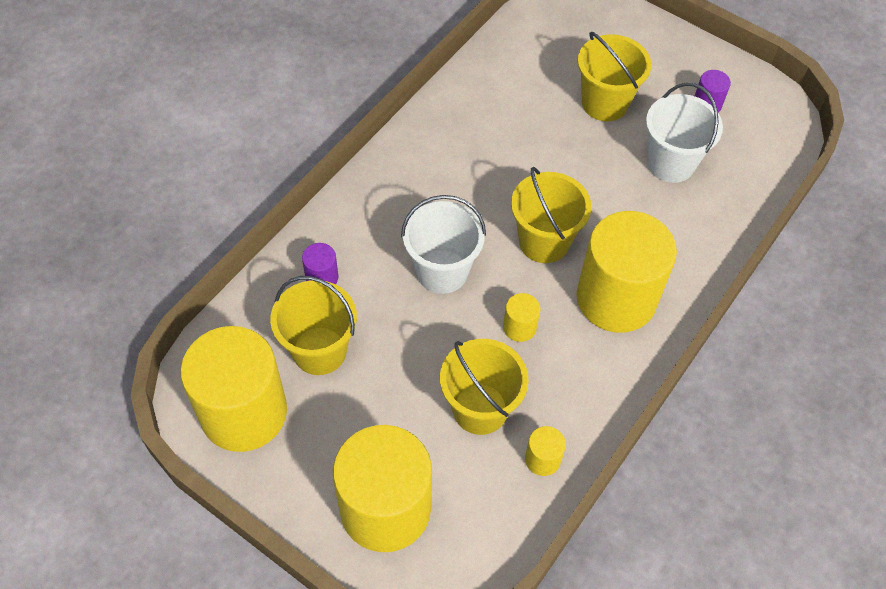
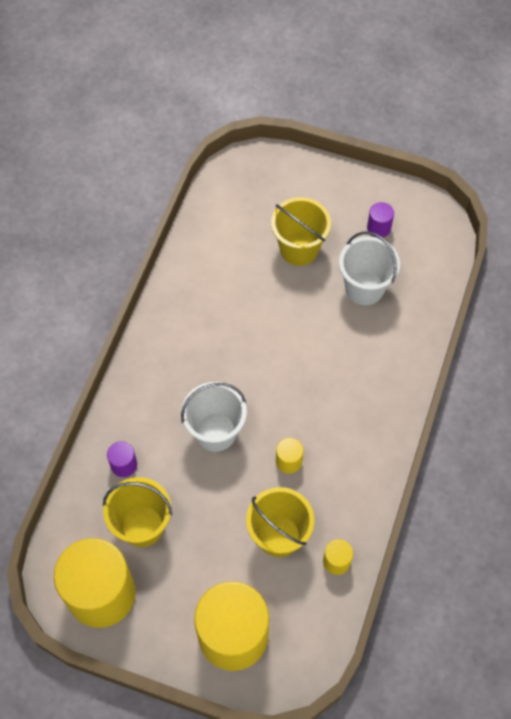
camera: 15 degrees left, 5 degrees up
(544, 241) = (286, 384): yellow bucket -> none
(616, 298) = (354, 415): yellow cylinder -> none

